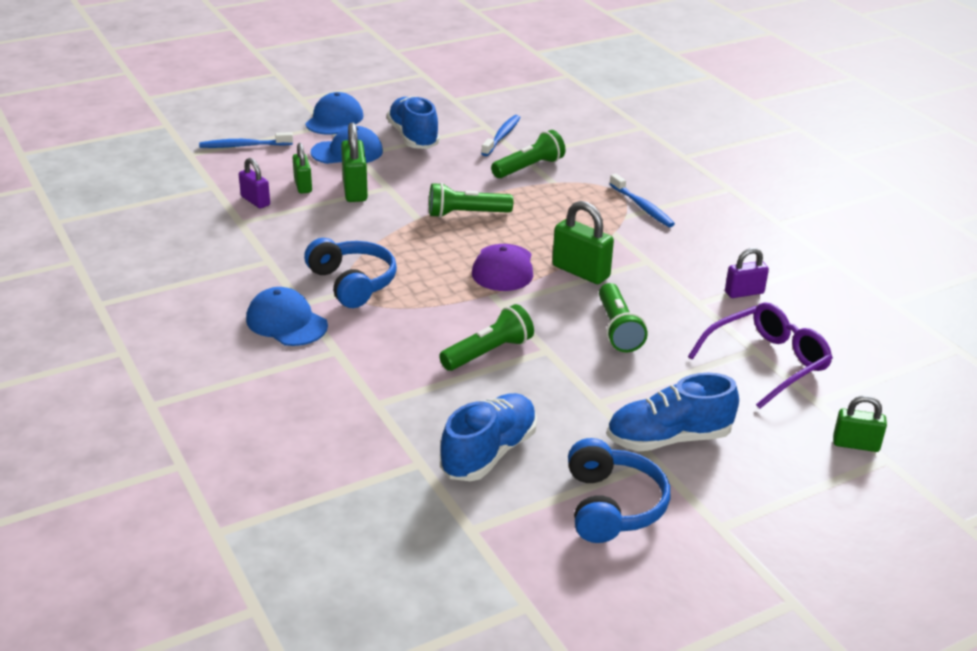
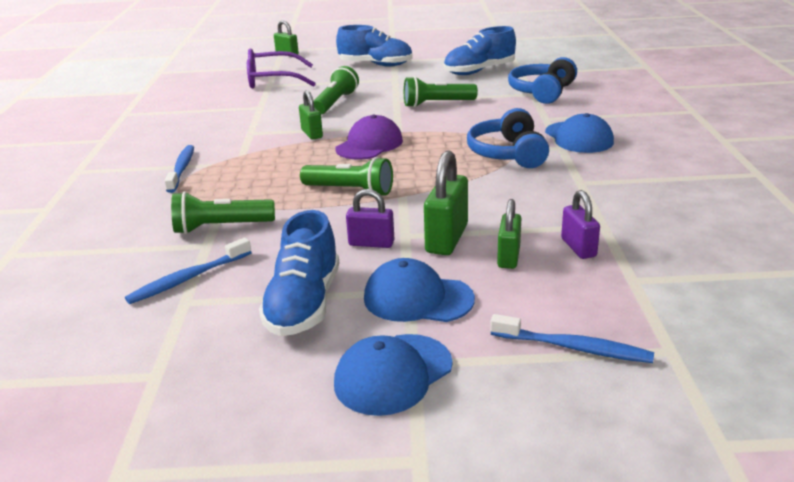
camera: 150 degrees left, 5 degrees down
(580, 272) = (312, 134): green padlock -> green padlock, size x0.65
(612, 506) = (434, 53): blue headphones -> blue headphones (542, 92)
(744, 292) = (220, 107): purple padlock -> purple padlock (371, 243)

